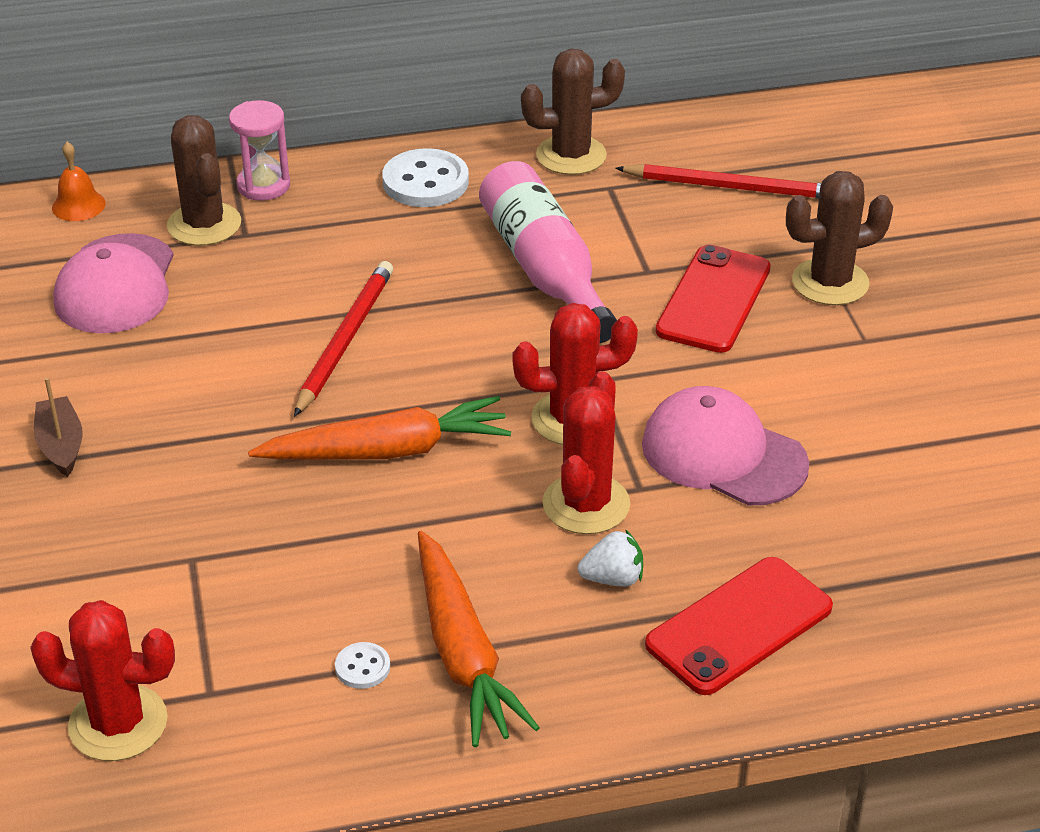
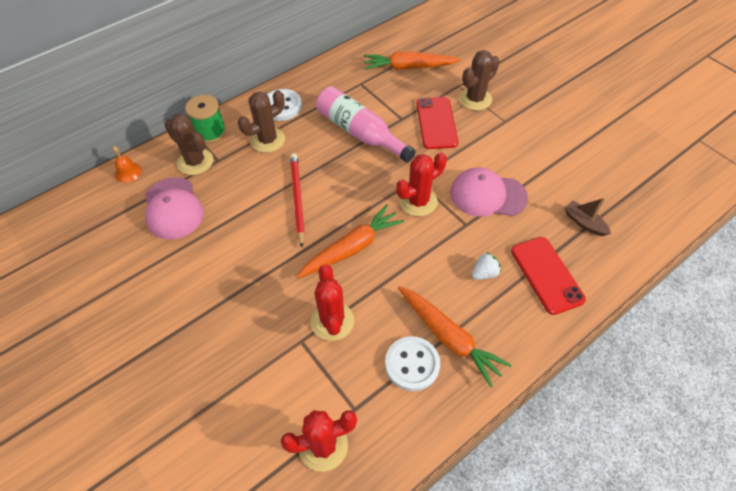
camera: 25 degrees left, 15 degrees up
(61, 445) = (201, 305): brown boat -> brown boat (584, 223)
(263, 185) = (210, 132): pink hourglass -> green spool
(362, 667) = (412, 364): white button -> white button, size x2.08
(571, 155) = (335, 73): brown cactus -> brown cactus (267, 140)
(586, 504) = (450, 241): red cactus -> red cactus (332, 321)
(731, 187) = (409, 67): red pencil -> orange carrot
(739, 626) = (546, 275): red phone -> red phone turned 45 degrees counterclockwise

